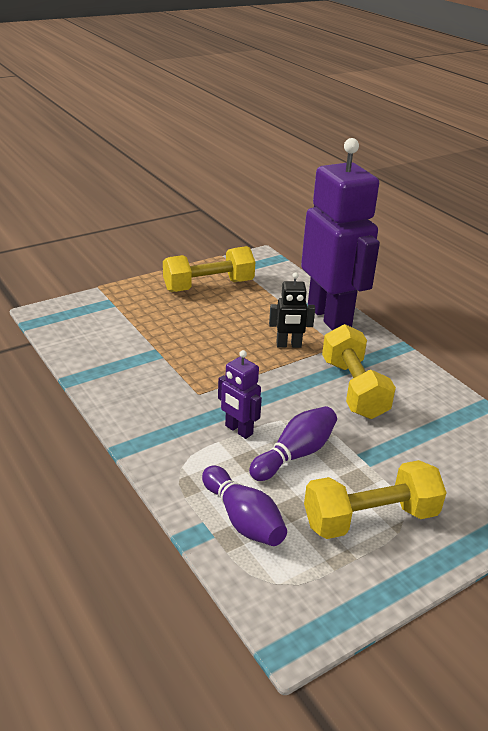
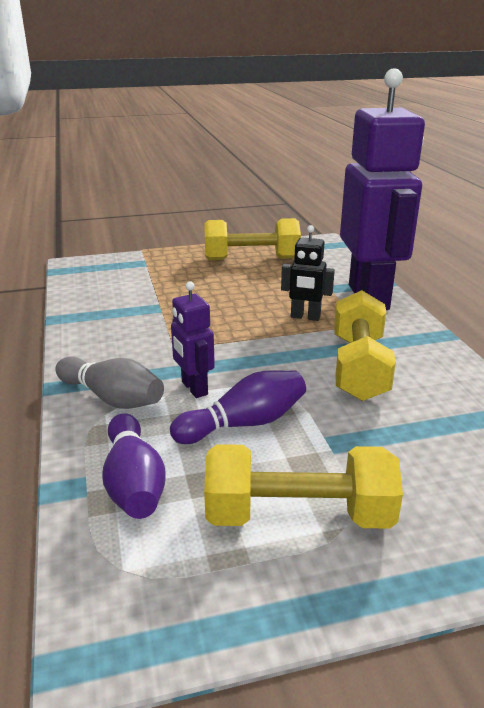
camera: 20 degrees right, 5 degrees down
(178, 451) = (112, 398): none -> grey bowling pin

